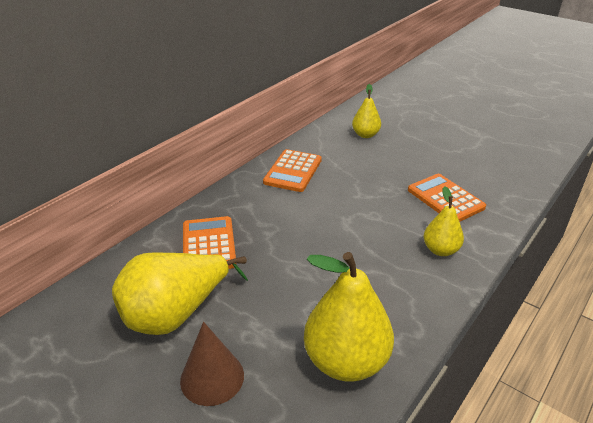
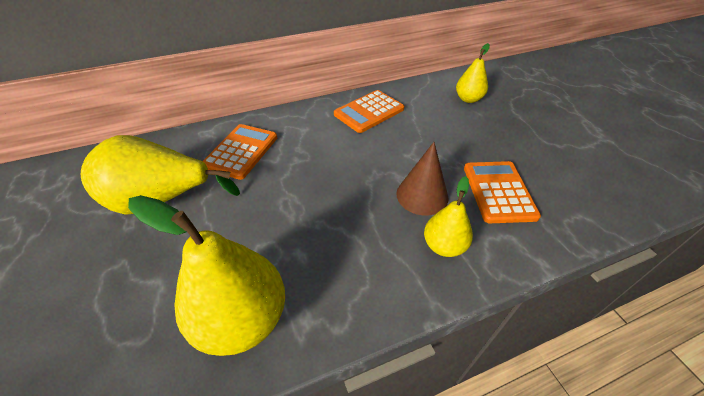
camera: 30 degrees right, 10 degrees up
(212, 377) = (129, 271): brown cone -> brown cone (422, 195)

